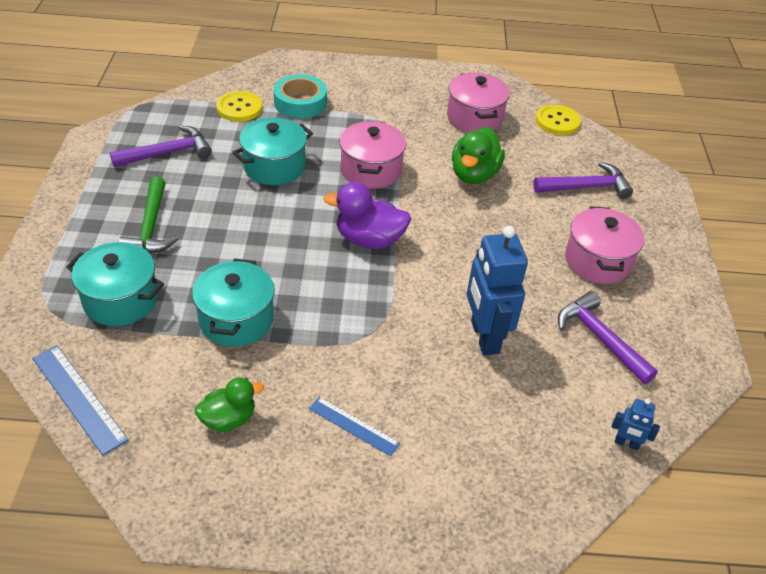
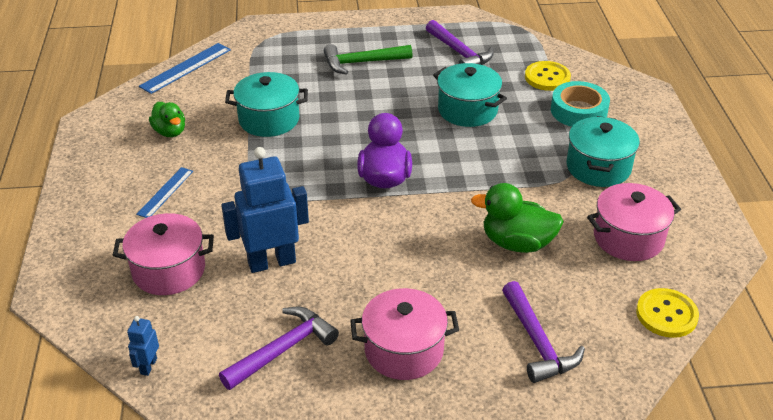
camera: 85 degrees right, 5 degrees down
(120, 300) = (279, 65): turquoise pot -> turquoise pot (598, 167)
(371, 170) = (490, 169): pink pot -> pink pot (169, 270)

